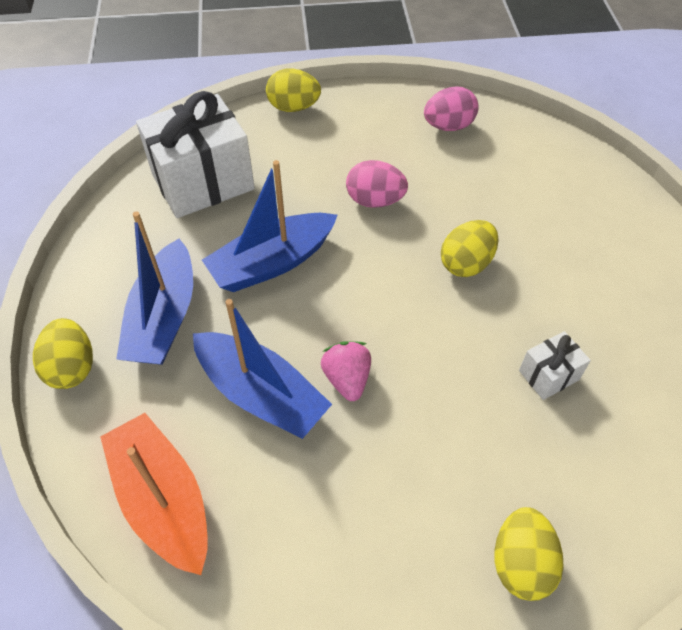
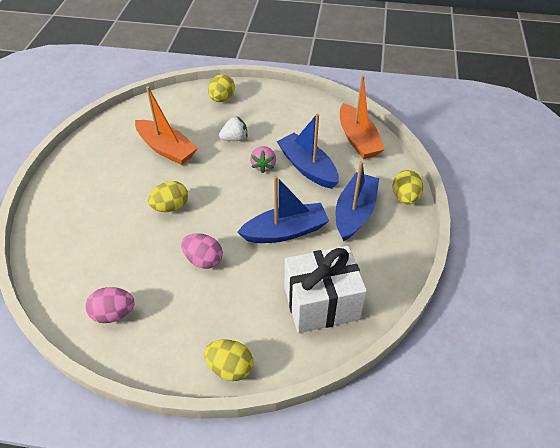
camera: 165 degrees left, 5 degrees down
(431, 435) = (234, 139): none -> white strawberry
(548, 375) = (166, 149): white gift -> orange boat

